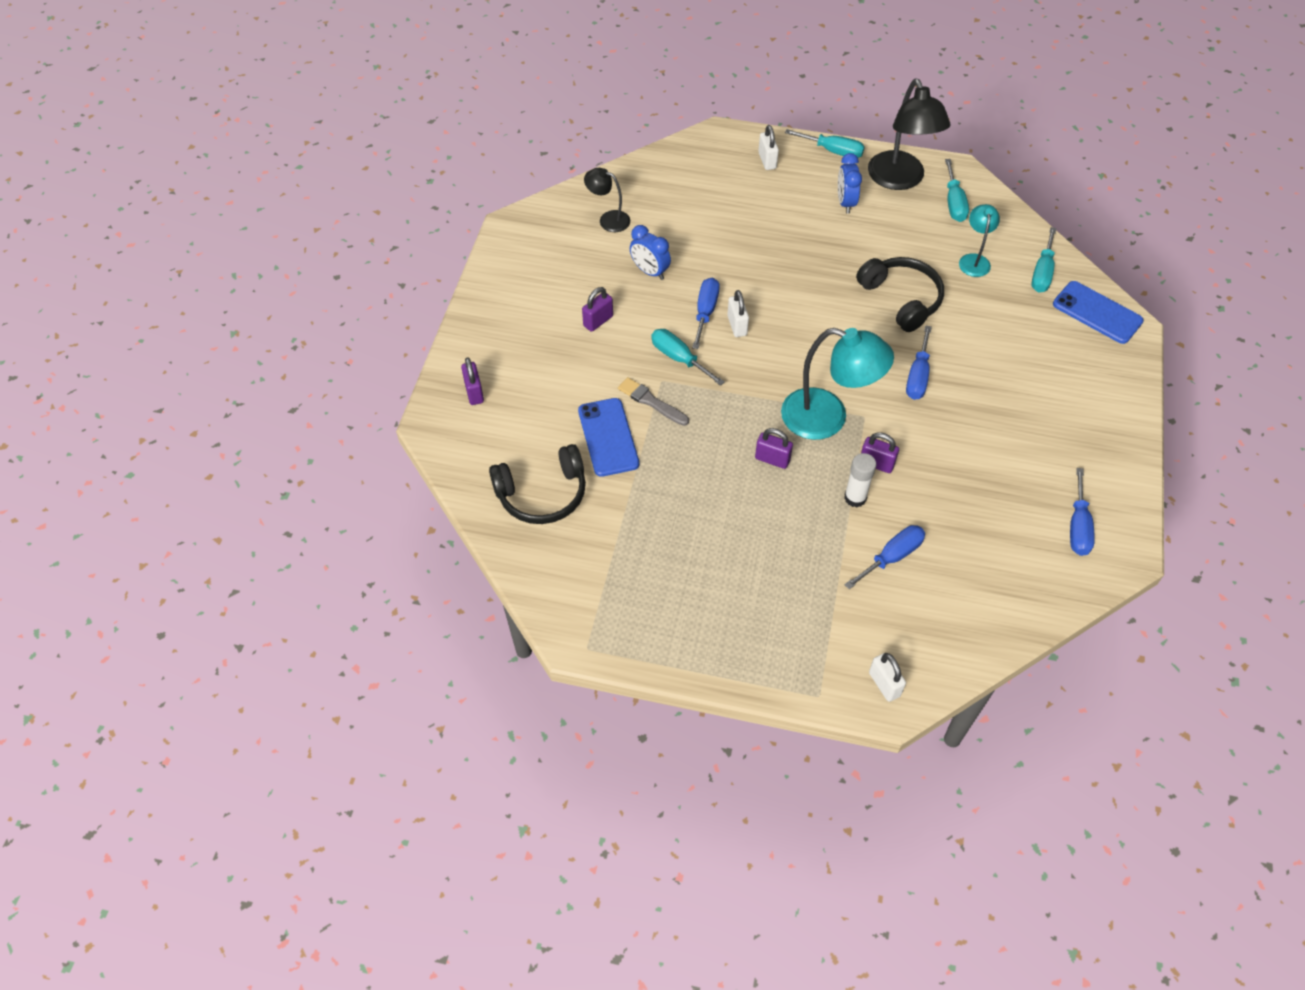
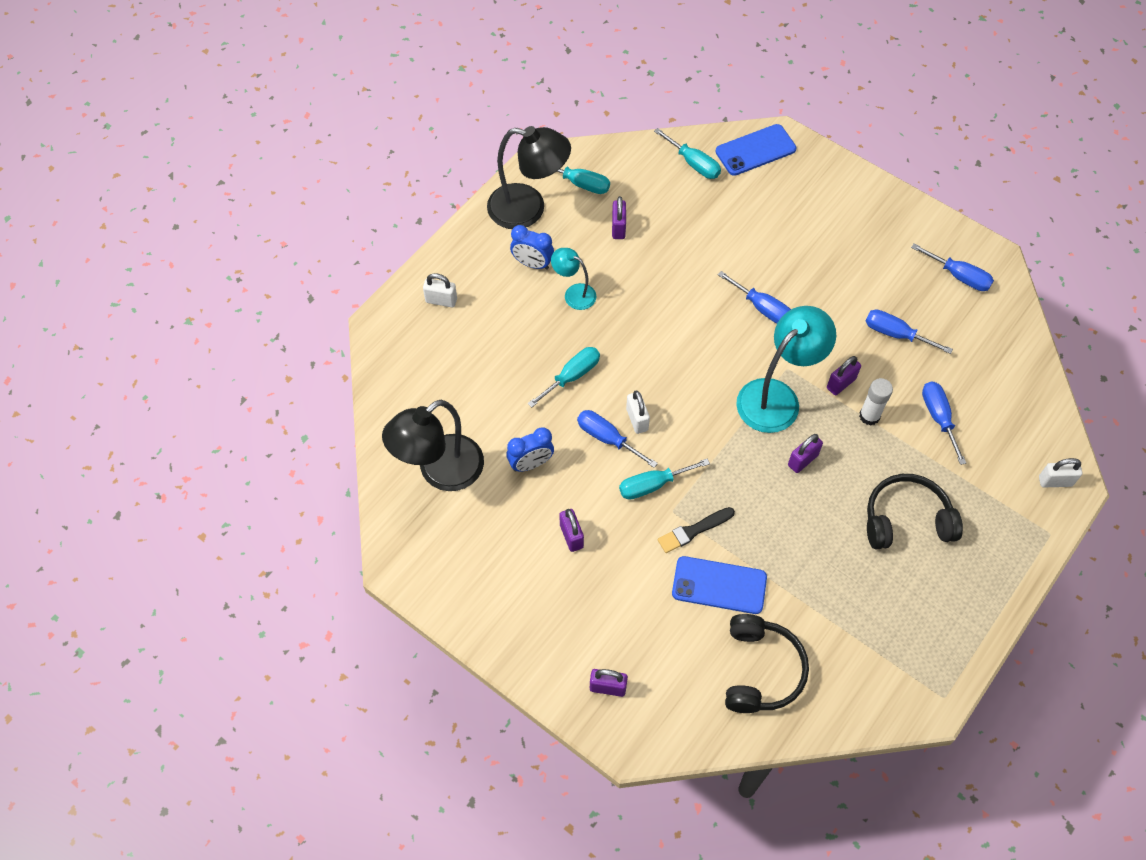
camera: 65 degrees left, 5 degrees up
(608, 219) = (440, 472): black lamp -> black lamp, size x1.88
(651, 402) = (694, 530): grey brush -> black brush
(737, 325) = (637, 419): white padlock -> white padlock turned 60 degrees clockwise
(833, 151) = (461, 242): turquoise screwdriver -> turquoise screwdriver (572, 376)
(901, 299) = (671, 277): black headphones -> black headphones (906, 520)
(927, 245) = (618, 228): none -> purple padlock
(965, 492) = (895, 334): none -> blue screwdriver
(974, 260) = (654, 203): turquoise lamp -> turquoise lamp (574, 293)

